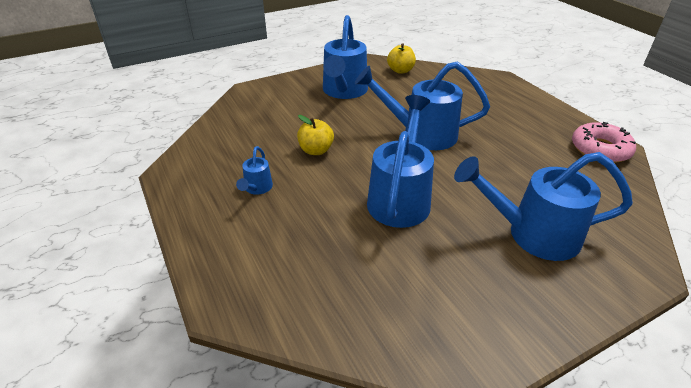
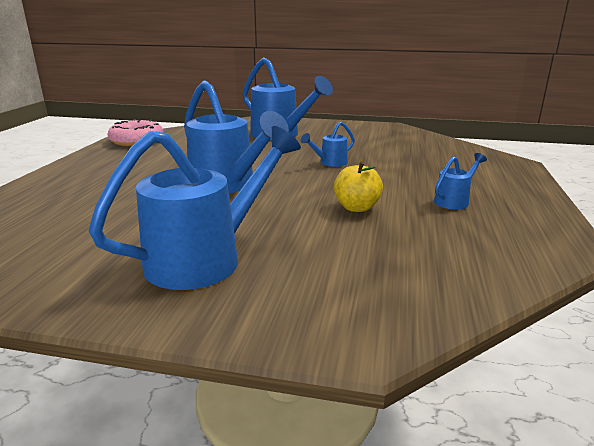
camera: 140 degrees left, 15 degrees down
(400, 70) = (57, 254): yellow apple -> none
(400, 198) = (330, 163): blue watering can -> blue watering can, size x0.46

